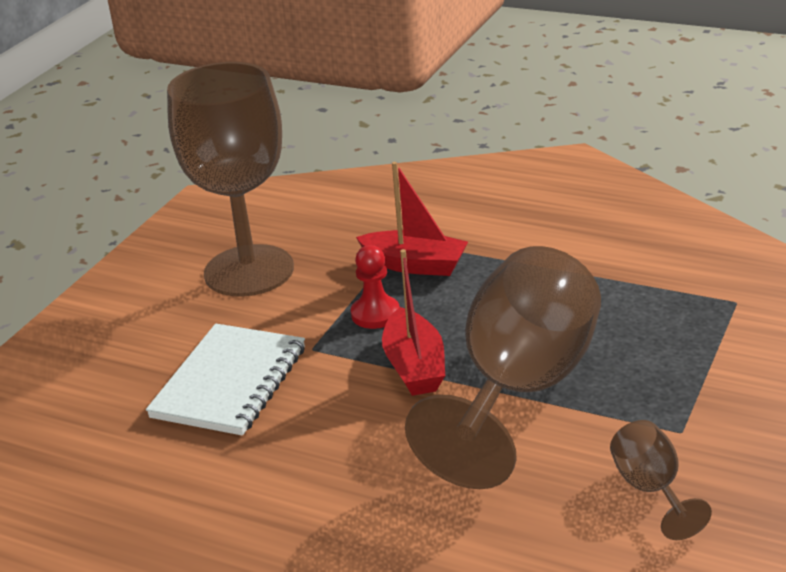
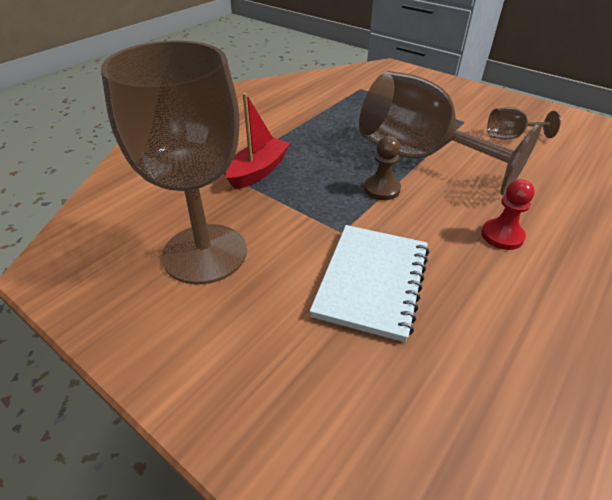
camera: 80 degrees left, 10 degrees up
(230, 382) = (372, 282): white notebook -> white notebook turned 75 degrees clockwise
(375, 314) = (311, 196): red pawn -> red pawn (502, 236)
(414, 366) = (382, 189): red boat -> brown pawn

